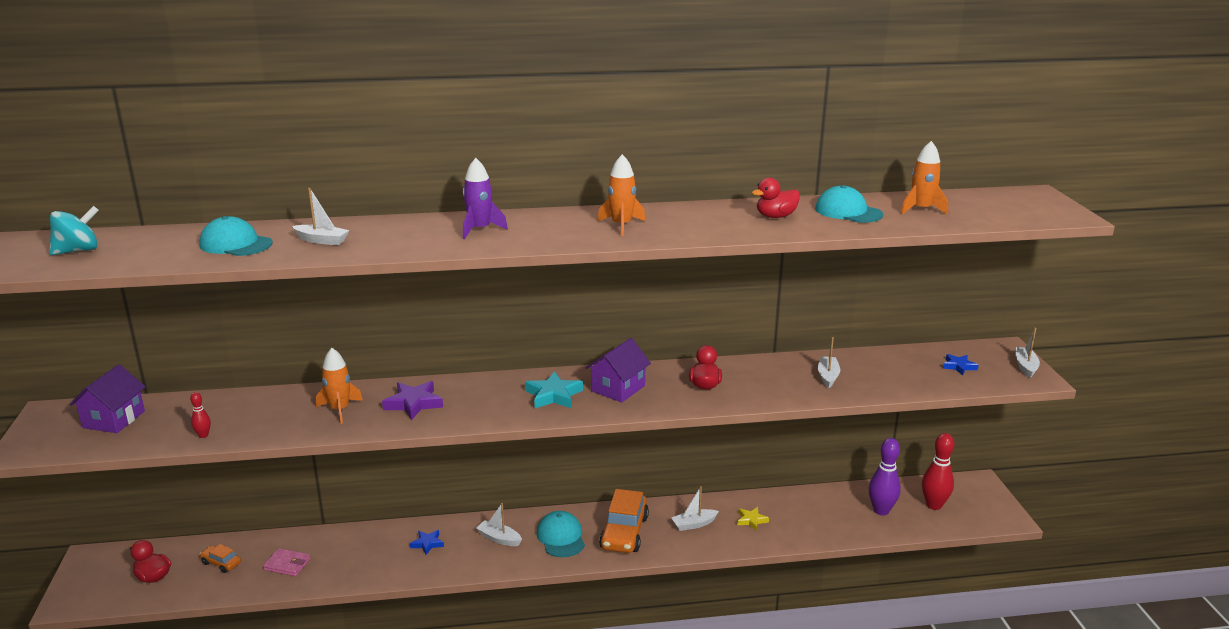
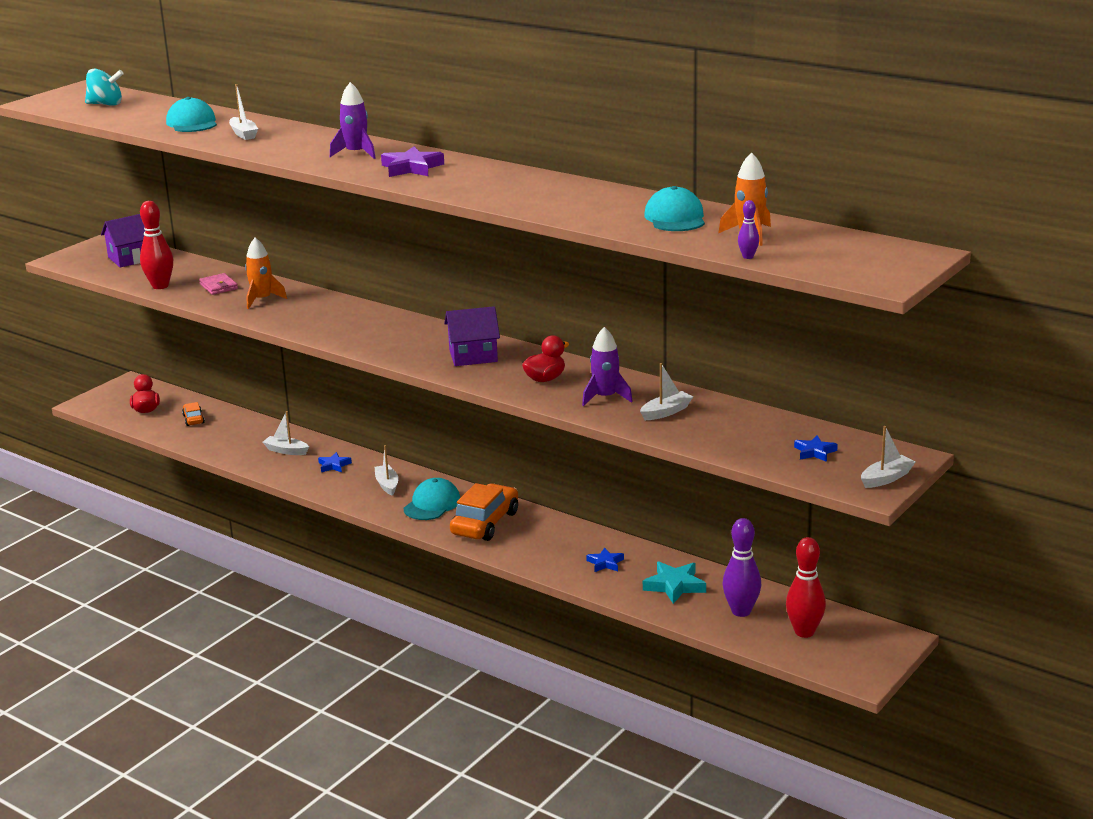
camera: 45 degrees right, 0 degrees up
(203, 435) = (160, 286): red bowling pin -> red bowling pin, size x2.06
(287, 564) = (229, 438): pink wallet -> pink wallet (218, 286)
(413, 403) = (314, 313): purple star -> purple star (411, 168)
(553, 395) = (417, 343): turquoise star -> turquoise star (674, 586)
(621, 225) = (460, 177): orange rocket -> none
(624, 532) = (485, 523): orange car -> orange car turned 150 degrees clockwise
(694, 524) = (551, 543): white boat -> white boat (286, 451)
(751, 520) = (605, 563): yellow star -> blue star
(771, 382) = (605, 397): none -> purple rocket
(775, 216) = (600, 204): red duck -> none
(963, 224) = (748, 257): none -> purple bowling pin

